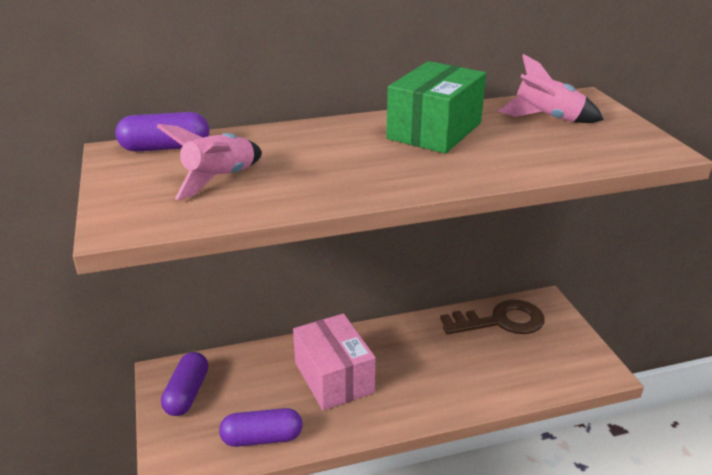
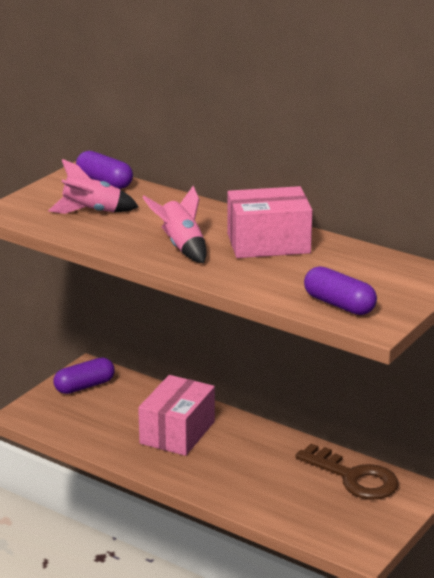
camera: 50 degrees right, 5 degrees down
(262, 438) = (85, 433): purple capsule -> purple capsule (339, 304)
(434, 131) = (268, 243): green box -> pink box
(547, 119) = (363, 272): pink rocket -> pink rocket (181, 246)

